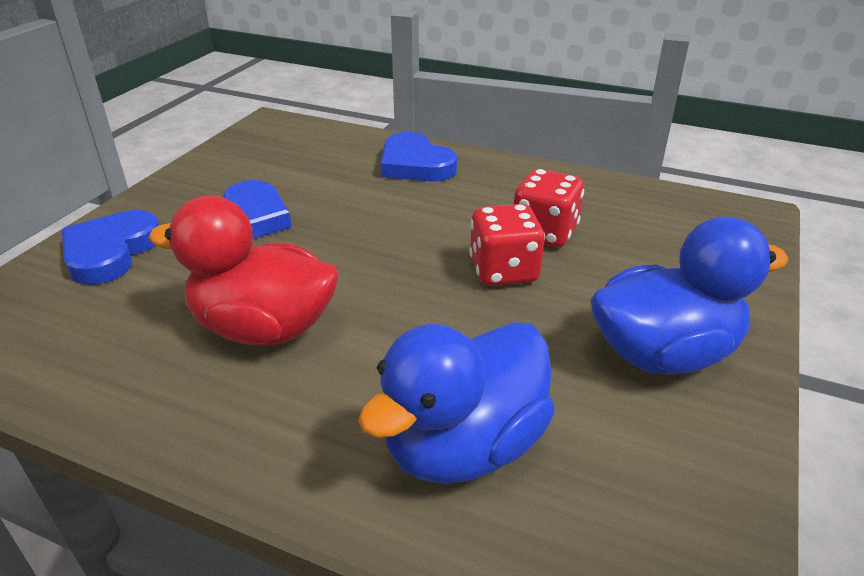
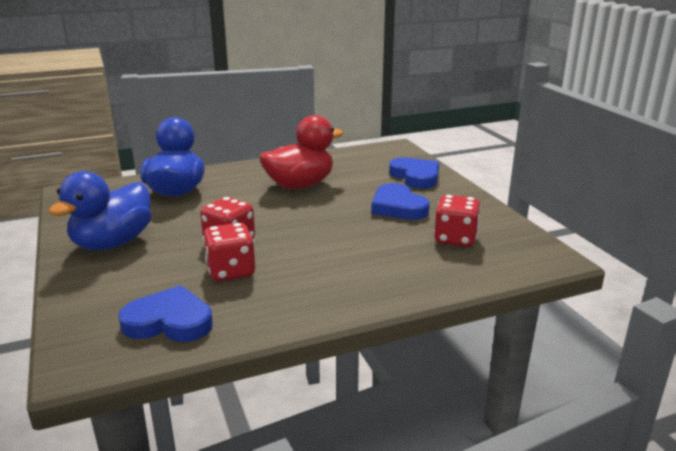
camera: 135 degrees right, 10 degrees down
(291, 164) = (455, 239): none -> red dice
(415, 164) = (387, 277): blue heart -> blue heart (169, 321)

